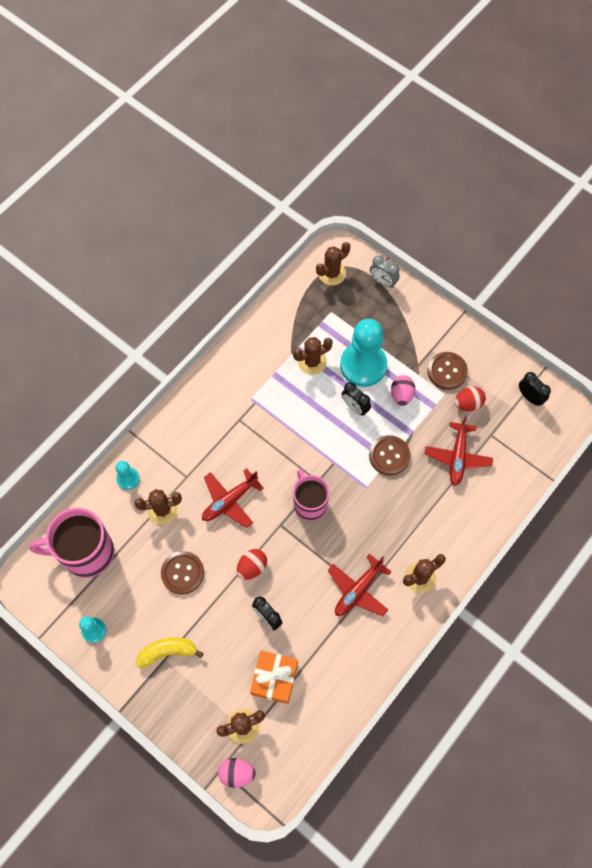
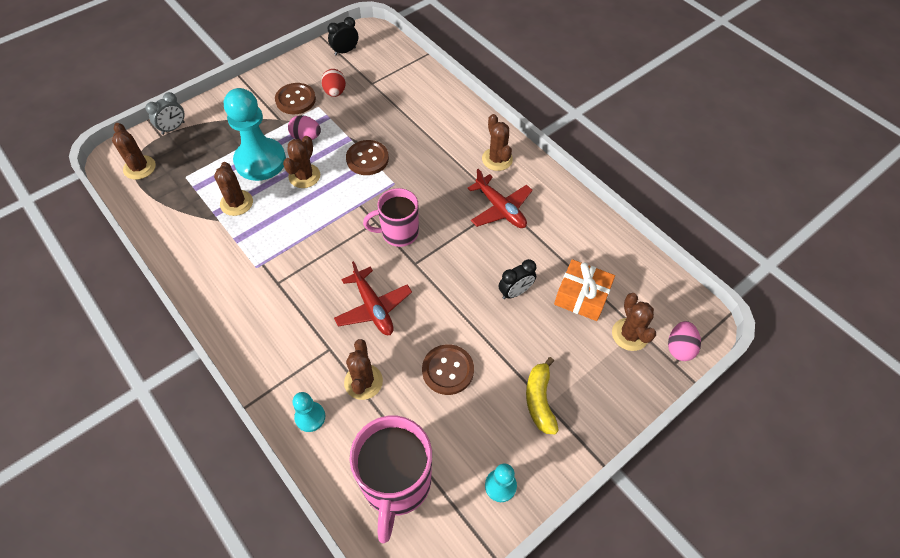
camera: 80 degrees left, 10 degrees down
(252, 567) = (456, 298): red egg -> none
(355, 407) = (304, 176): black clock -> brown cactus
(457, 457) = (385, 110): red plane -> none

